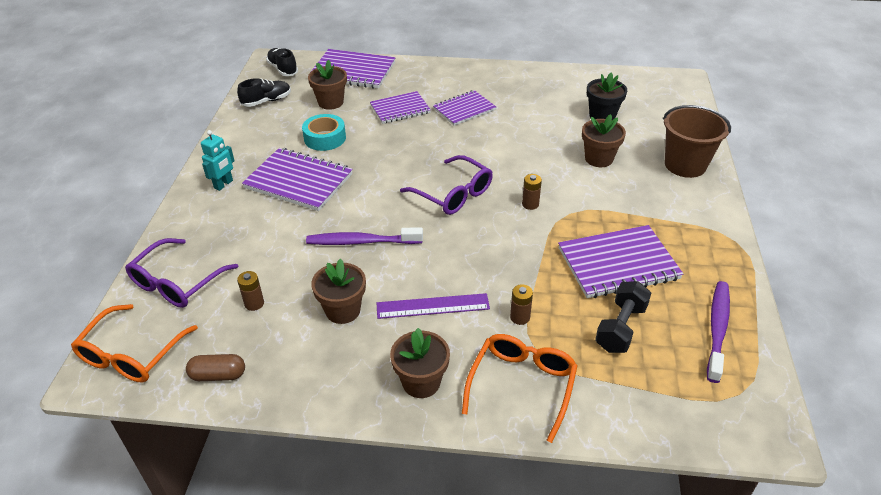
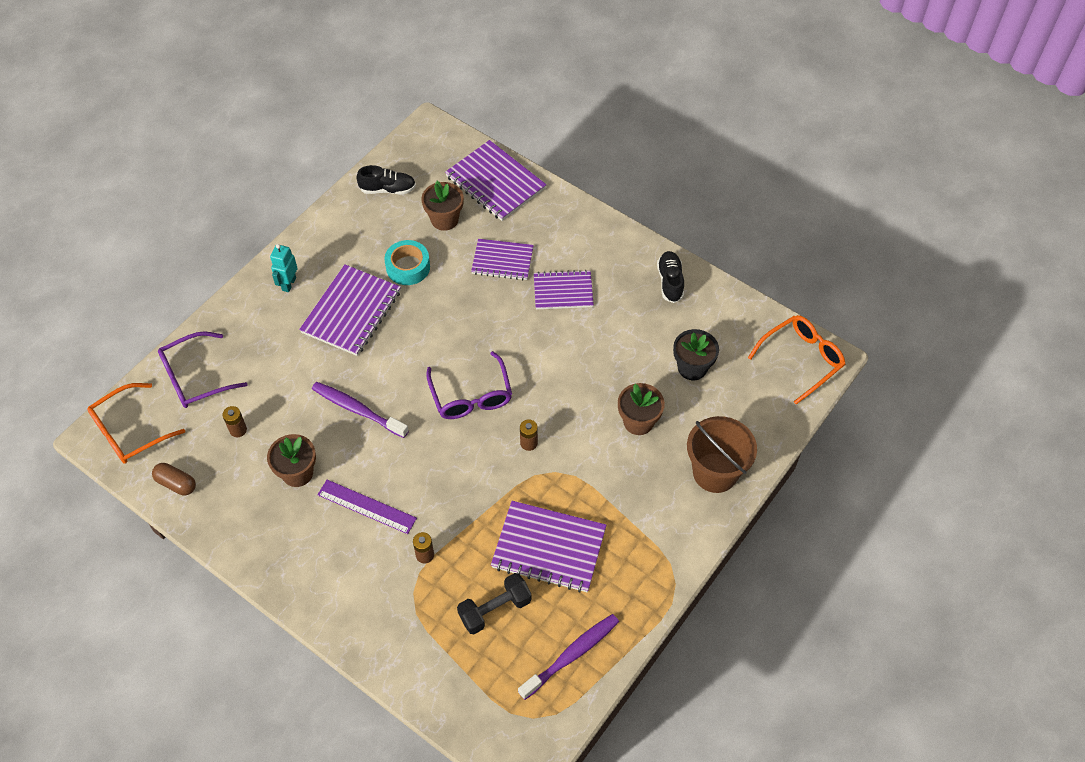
camera: 30 degrees right, 15 degrees up
(223, 184) = (288, 284): turquoise robot -> turquoise robot turned 135 degrees clockwise
(283, 69) = (431, 148): black shoe -> black shoe (670, 282)
(299, 181) = (351, 312): purple notebook -> purple notebook turned 60 degrees clockwise
(421, 382) = (309, 570): brown flower pot -> none
(521, 386) = (377, 616): orange glasses -> orange glasses (801, 360)

